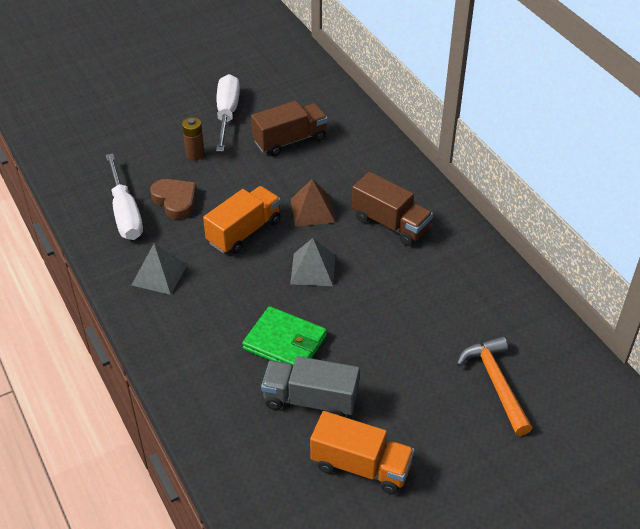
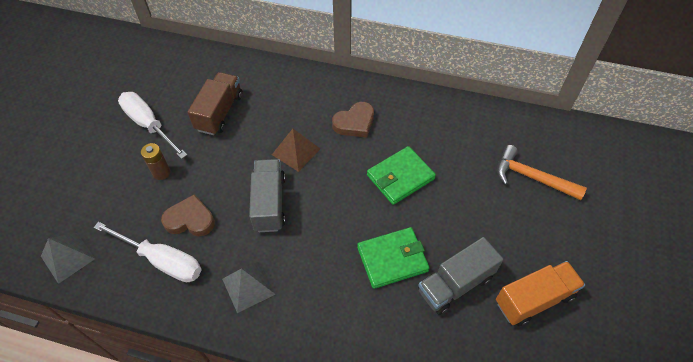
camera: 45 degrees left, 10 degrees up
(244, 232) = (269, 203): orange truck -> grey truck
(313, 269) = (346, 192): grey pyramid -> grey pyramid (68, 257)
(373, 292) = (400, 177): none -> green wallet
(390, 224) = (355, 123): brown truck -> brown heart

